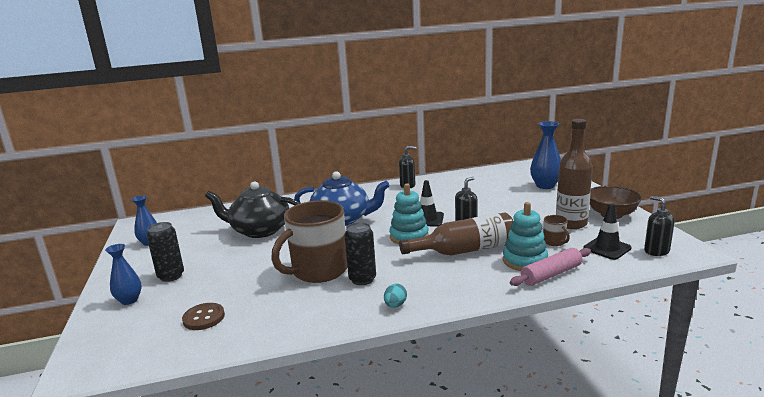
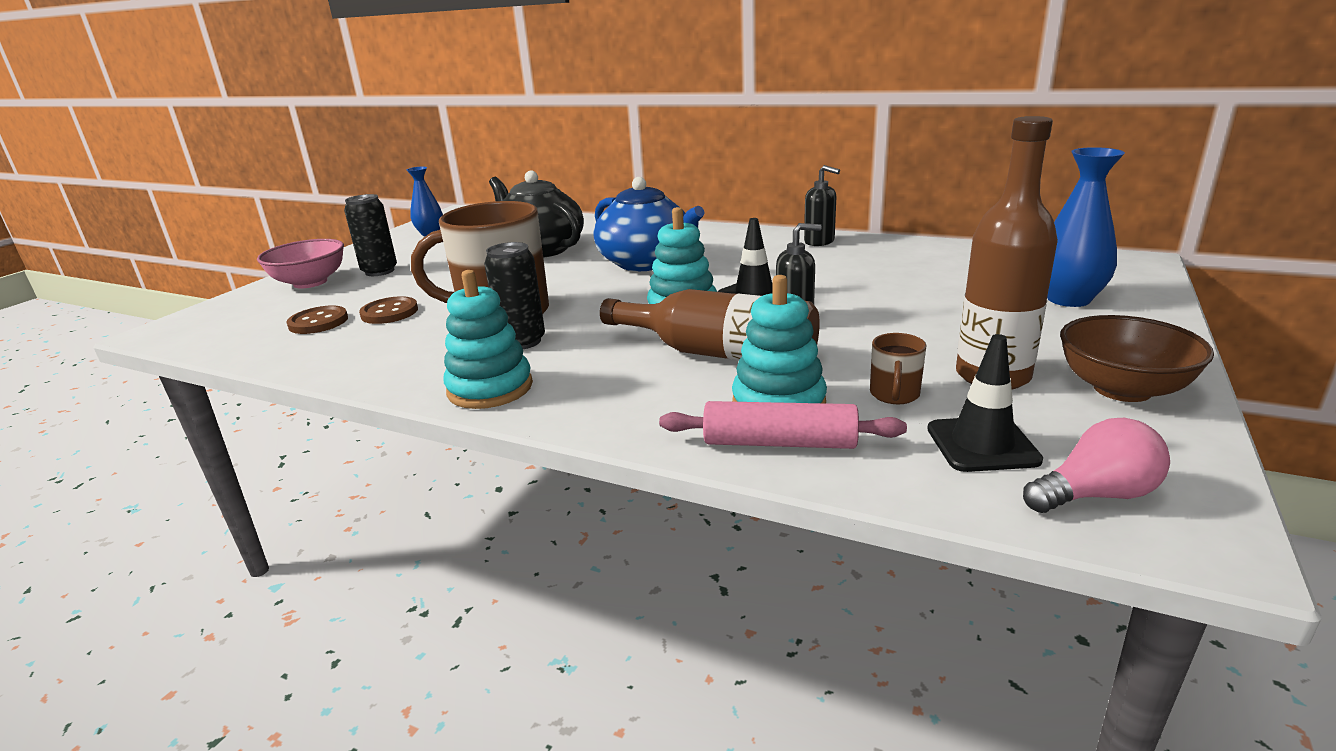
camera: 40 degrees right, 5 degrees up
(129, 300) = (310, 282): blue vase -> pink bowl
(243, 295) = (389, 312): none -> brown button
(395, 305) = (490, 388): turquoise egg -> turquoise stacking toy
(656, 251) = (1095, 495): black soap dispenser -> pink light bulb

